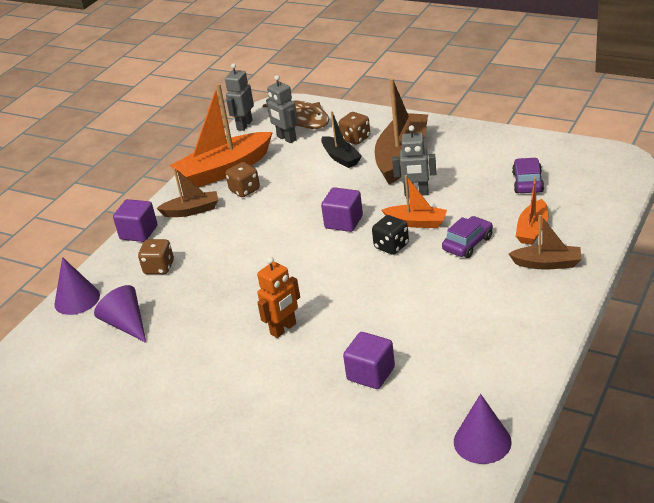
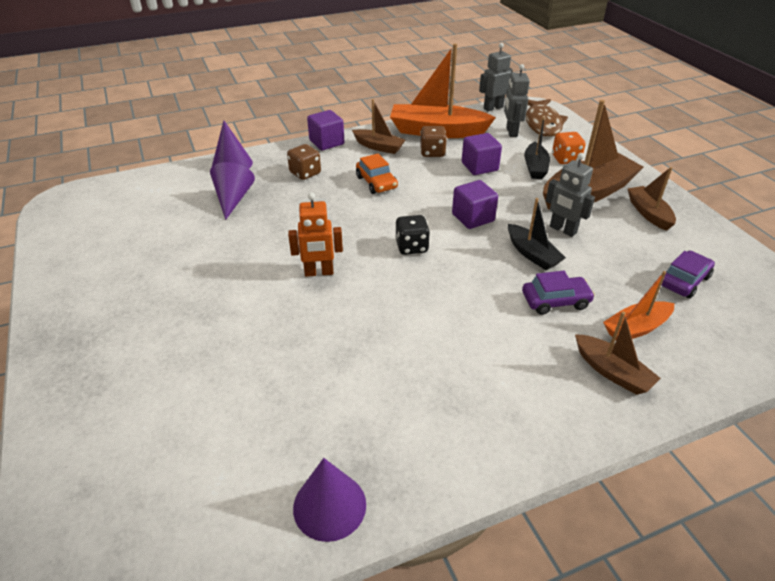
camera: 35 degrees right, 5 degrees up
(232, 240) = (376, 182): none -> orange car
(355, 139) = (565, 159): brown dice -> orange dice
(371, 374) = (328, 359): purple cube -> purple cube (479, 167)
(391, 246) = (485, 261): black dice -> black dice (411, 247)
(416, 222) = (532, 254): orange boat -> black boat
(458, 148) = (648, 213): none -> brown boat

